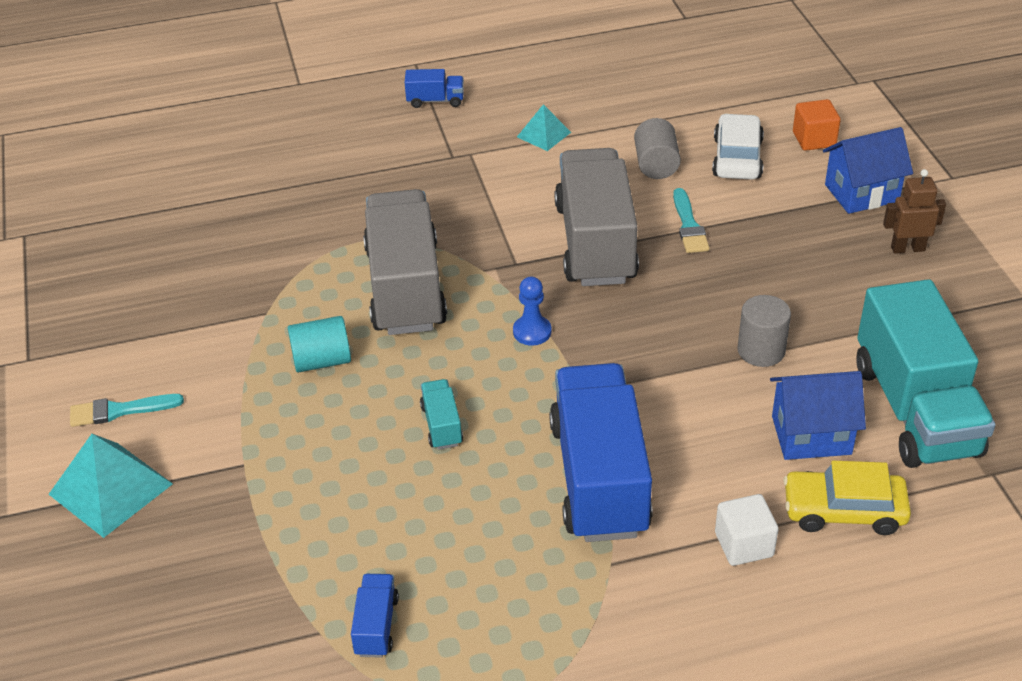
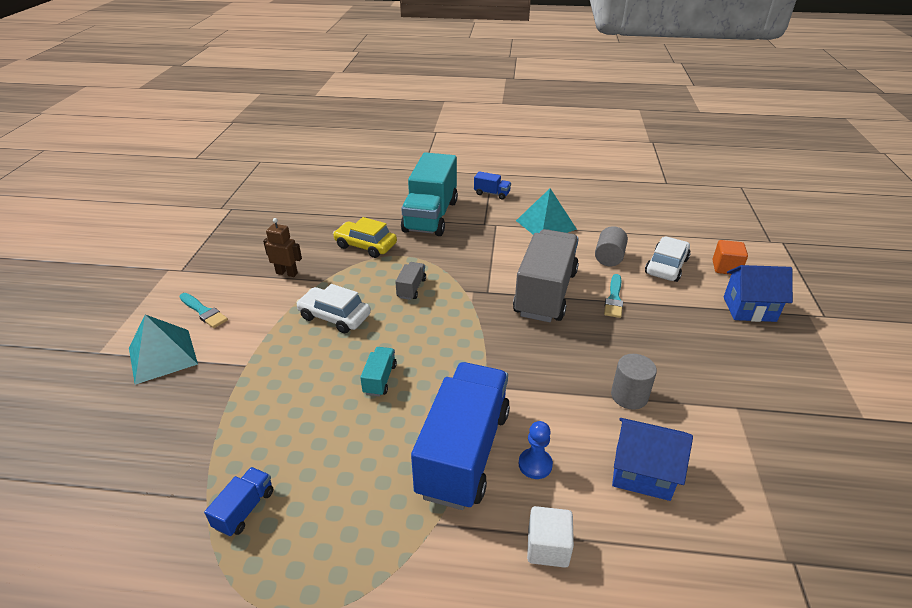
camera: 20 degrees right, 5 degrees down
(120, 411) = (204, 312): turquoise brush -> turquoise brush turned 150 degrees counterclockwise
(322, 361) = (334, 316): turquoise cylinder -> white car
(405, 288) = (411, 288): grey truck -> grey truck, size x0.42
(532, 332) = (474, 336): blue pawn -> blue pawn (535, 464)
(544, 134) = (546, 225): turquoise pyramid -> turquoise pyramid, size x1.74
(844, 511) = (645, 548): yellow car -> yellow car (365, 246)
(907, 248) = (773, 355): brown robot -> brown robot (287, 273)
(915, 409) = (739, 481): turquoise truck -> turquoise truck (431, 216)

